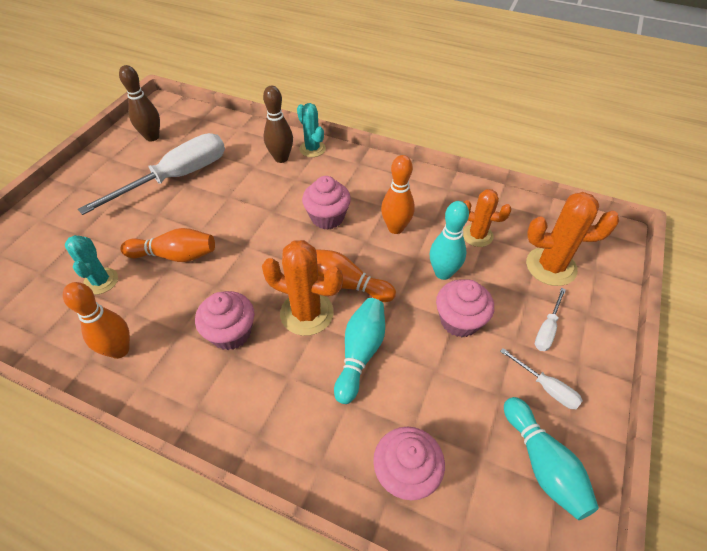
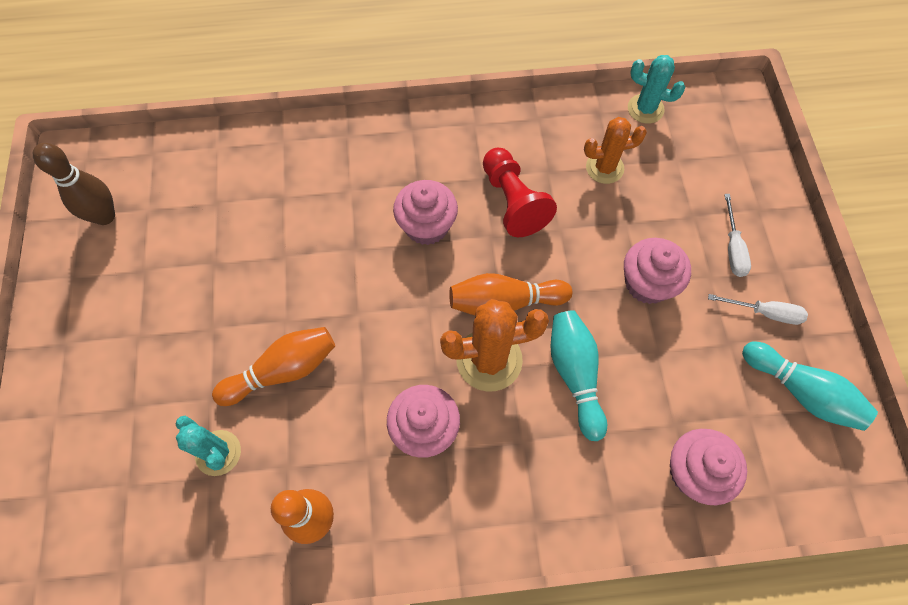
camera: 30 degrees left, 15 degrees up
(177, 177) = (194, 261): white screwdriver -> none
(281, 158) = (309, 167): brown bowling pin -> none
(312, 149) = (339, 135): turquoise cactus -> turquoise cactus (645, 109)
(395, 228) = (513, 202): orange bowling pin -> red pawn
(443, 273) = (597, 234): turquoise bowling pin -> none
(551, 266) = (697, 170): orange cactus -> none

